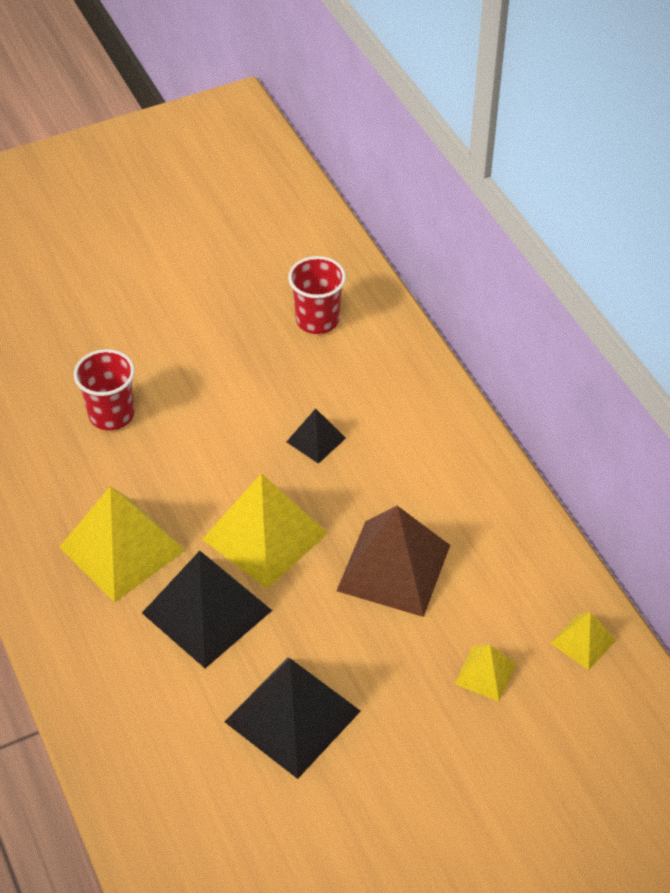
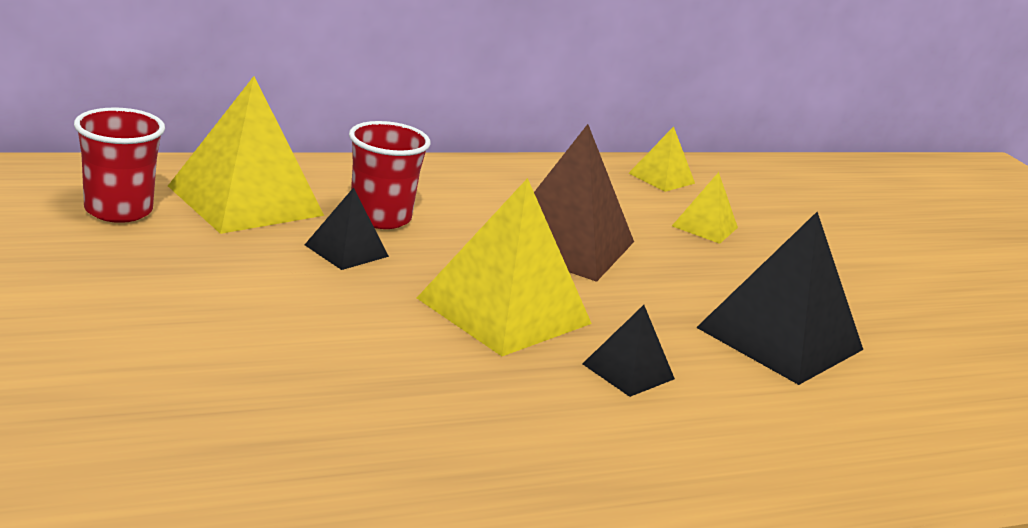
camera: 90 degrees left, 25 degrees down
(111, 414) = (215, 398): red cup -> red cup (380, 217)
(121, 548) = (509, 425): yellow pyramid -> yellow pyramid (245, 200)
(206, 611) = (628, 371): black pyramid -> black pyramid, size x0.50

